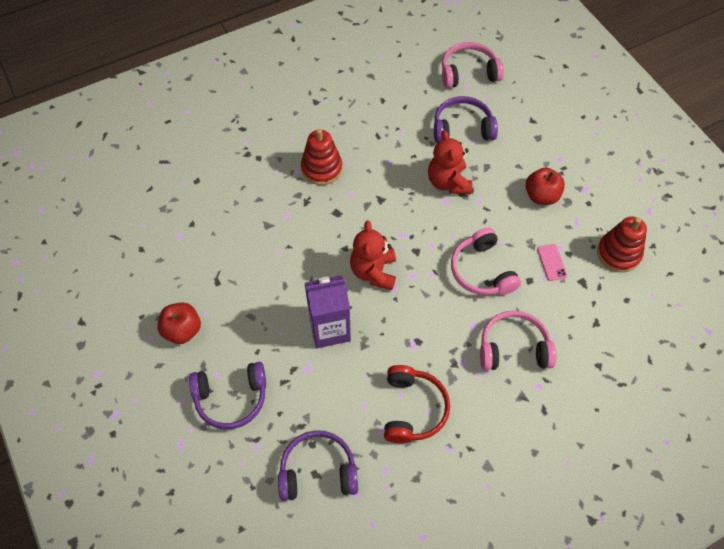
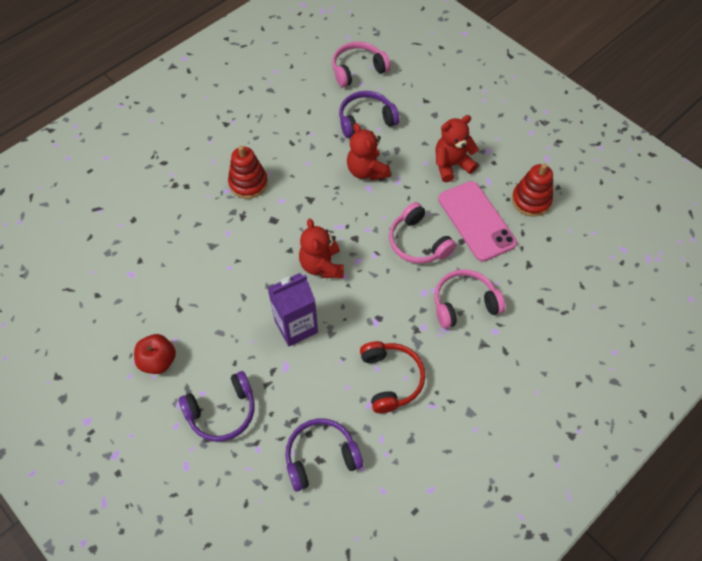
camera: 15 degrees left, 0 degrees up
(541, 196) = (451, 165): red apple -> red teddy bear
(551, 262) = (476, 221): pink phone -> pink phone, size x2.45

